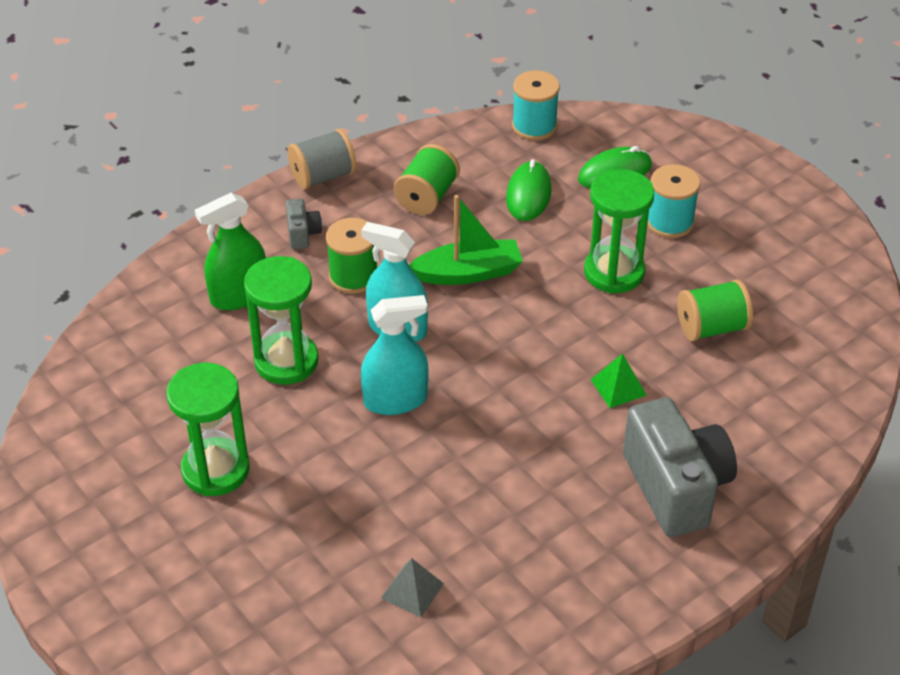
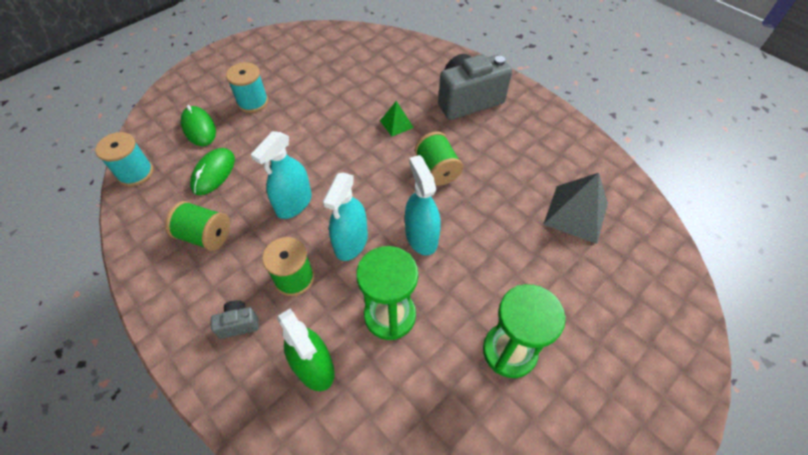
camera: 95 degrees left, 10 degrees up
(323, 176) = (164, 317): grey spool -> none
(412, 590) = (575, 213): grey pyramid -> grey pyramid, size x1.83
(468, 273) = (294, 203): green boat -> turquoise spray bottle
(528, 194) = (213, 173): green mouse -> green mouse turned 75 degrees counterclockwise
(614, 272) = (297, 127): green hourglass -> none
(711, 328) = (346, 85): green spool -> green spool (437, 170)

